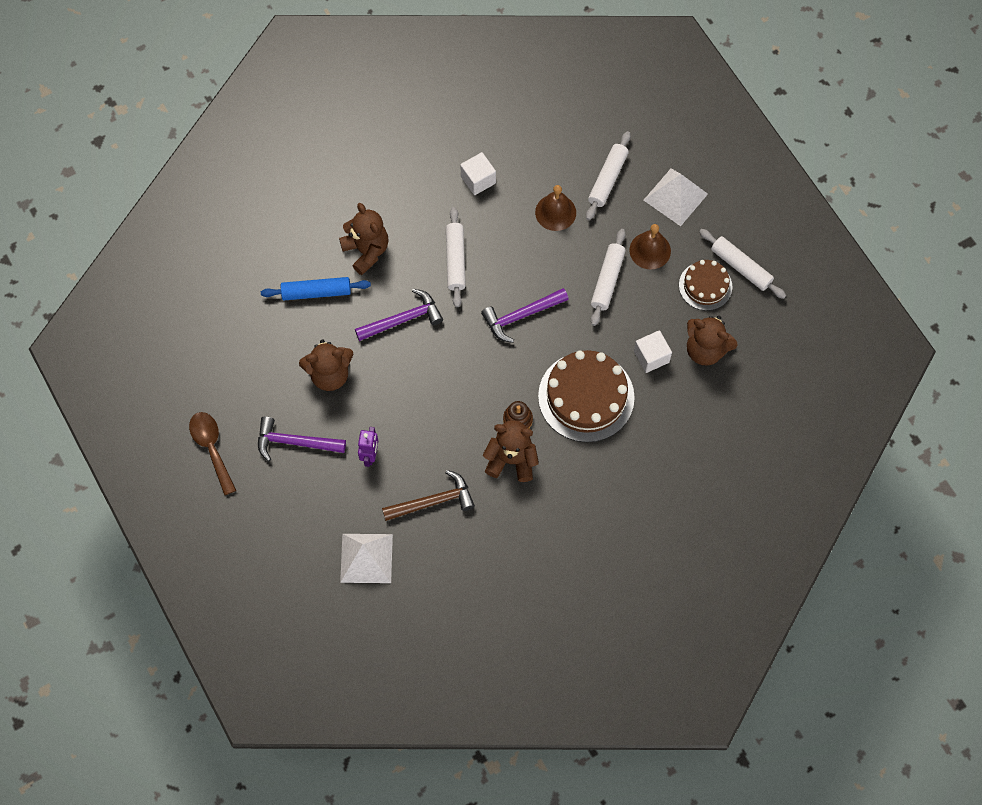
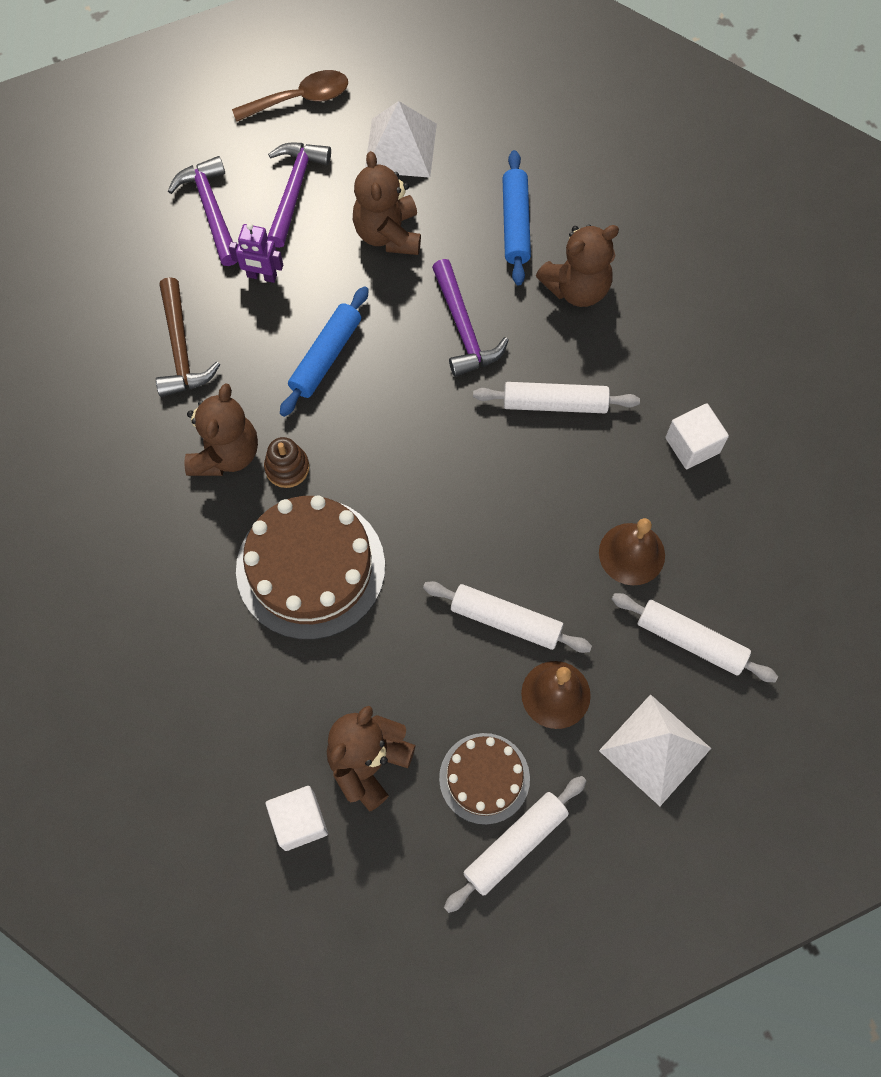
camera: 95 degrees right, 0 degrees up
(366, 558) = (116, 264): white pyramid -> white pyramid (400, 147)
(432, 404) = (326, 356): none -> blue rolling pin
(521, 316) = (454, 487): purple hammer -> purple hammer (211, 210)
(651, 356) = (366, 674): white cube -> white cube (299, 821)

